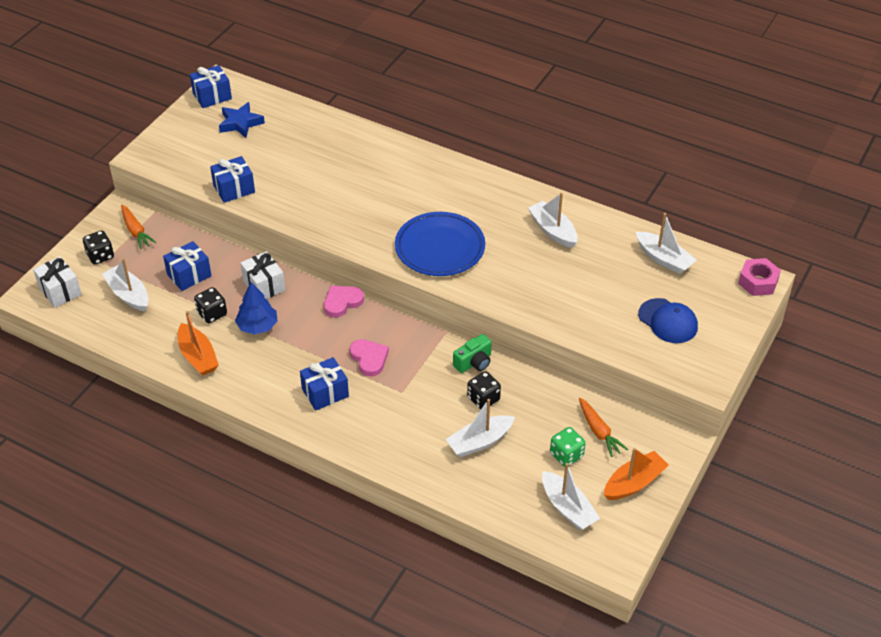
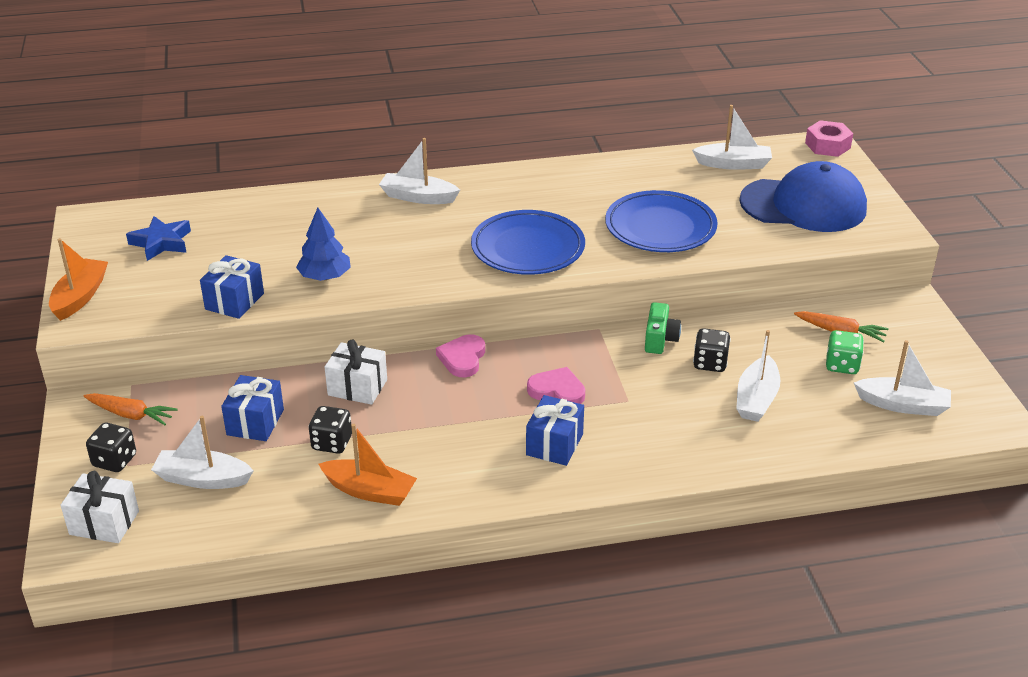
camera: 40 degrees left, 10 degrees down
(212, 96) = (92, 234): blue gift -> none
(257, 326) = (400, 426): blue tree -> blue tree (325, 277)
(544, 281) = (660, 227): none -> blue plate
(553, 230) = (611, 187): white boat -> white boat (418, 197)
(634, 483) = (923, 354): orange boat -> orange boat (80, 297)
(668, 321) = (803, 205): blue cap -> blue cap, size x1.73

